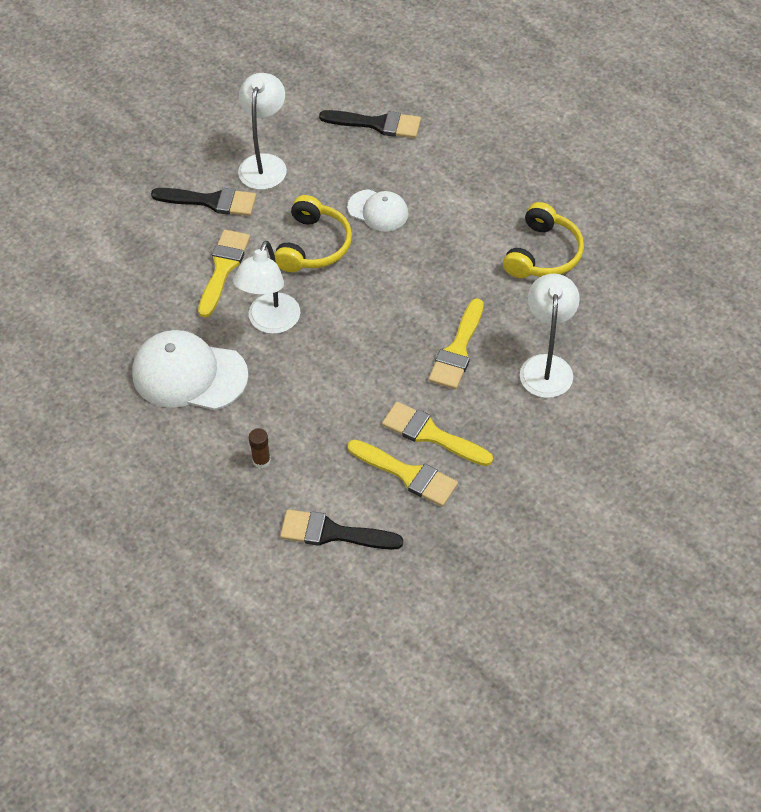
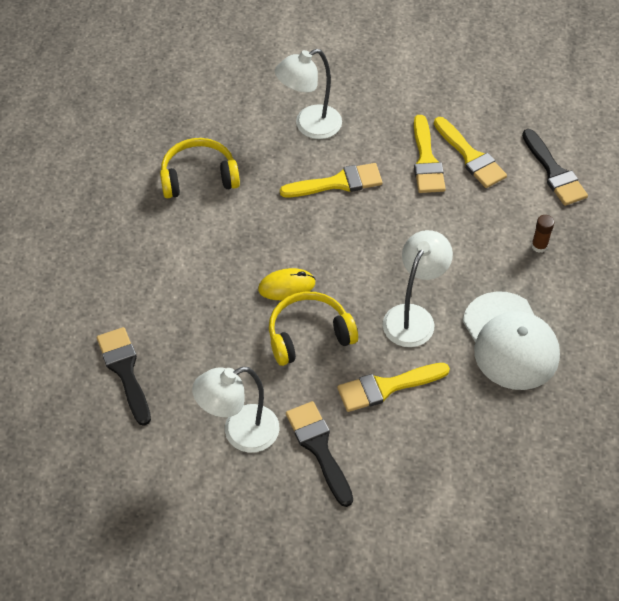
camera: 125 degrees left, 0 degrees up
(270, 322) = (413, 317): white lamp -> white lamp turned 45 degrees counterclockwise
(373, 255) = (286, 286): none -> yellow mouse
(378, 211) = (233, 310): white cap -> none
(407, 474) = (470, 156): yellow brush -> yellow brush turned 150 degrees clockwise

